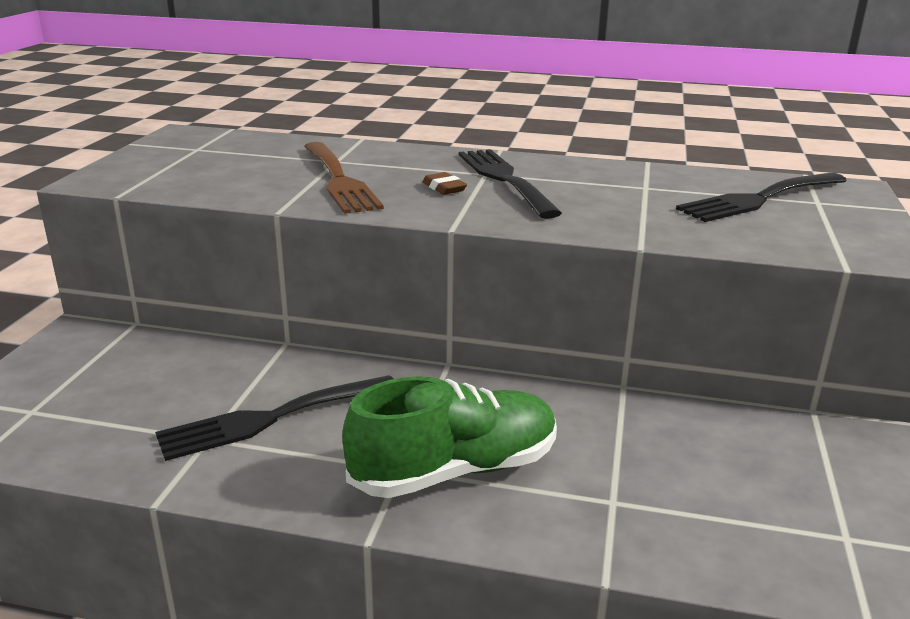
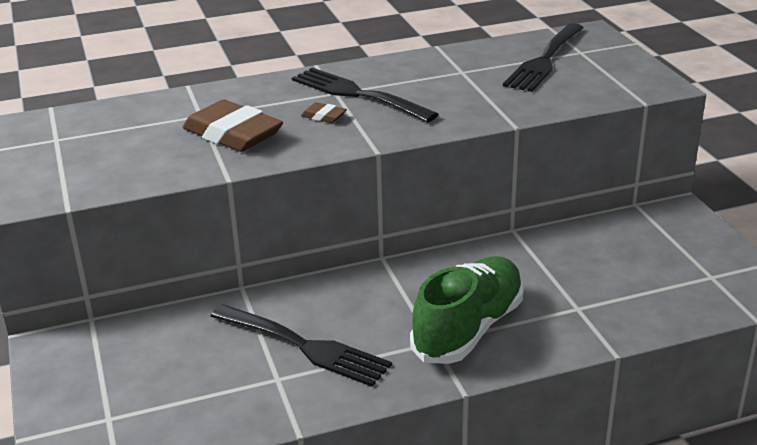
camera: 30 degrees left, 5 degrees up
(271, 418) = (305, 346): black fork -> black fork turned 90 degrees counterclockwise
(339, 180) = (233, 134): brown fork -> brown eraser

